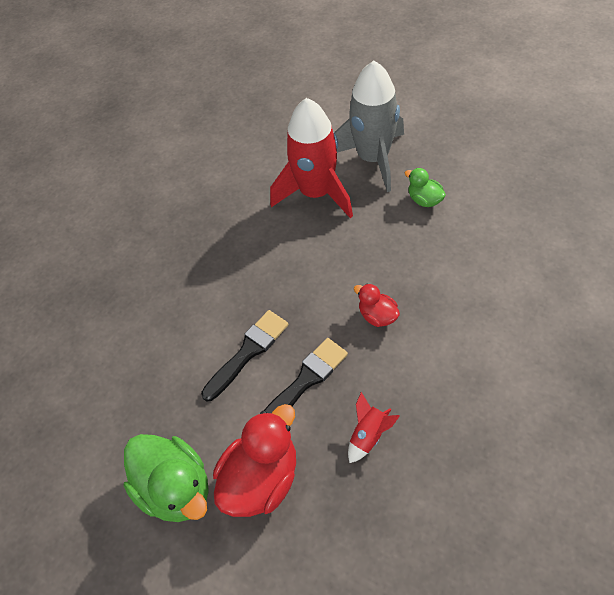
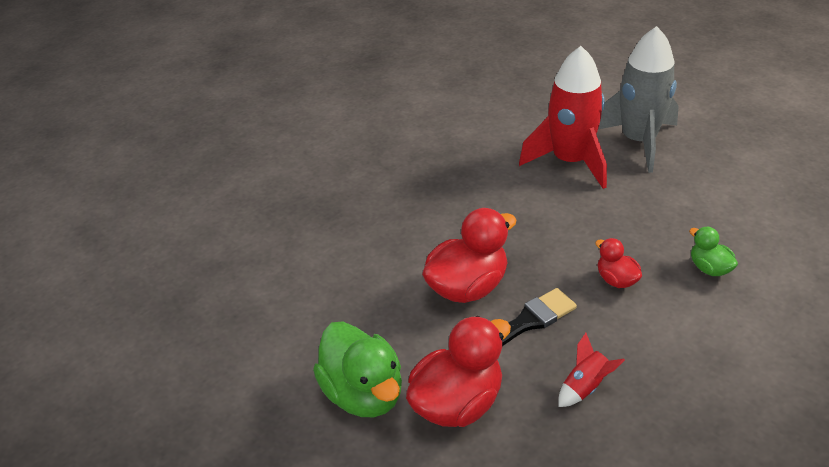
camera: 10 degrees right, 15 degrees down
(248, 352) = (468, 287): black brush -> red duck
(424, 200) = (689, 186): green duck -> green duck (709, 268)

